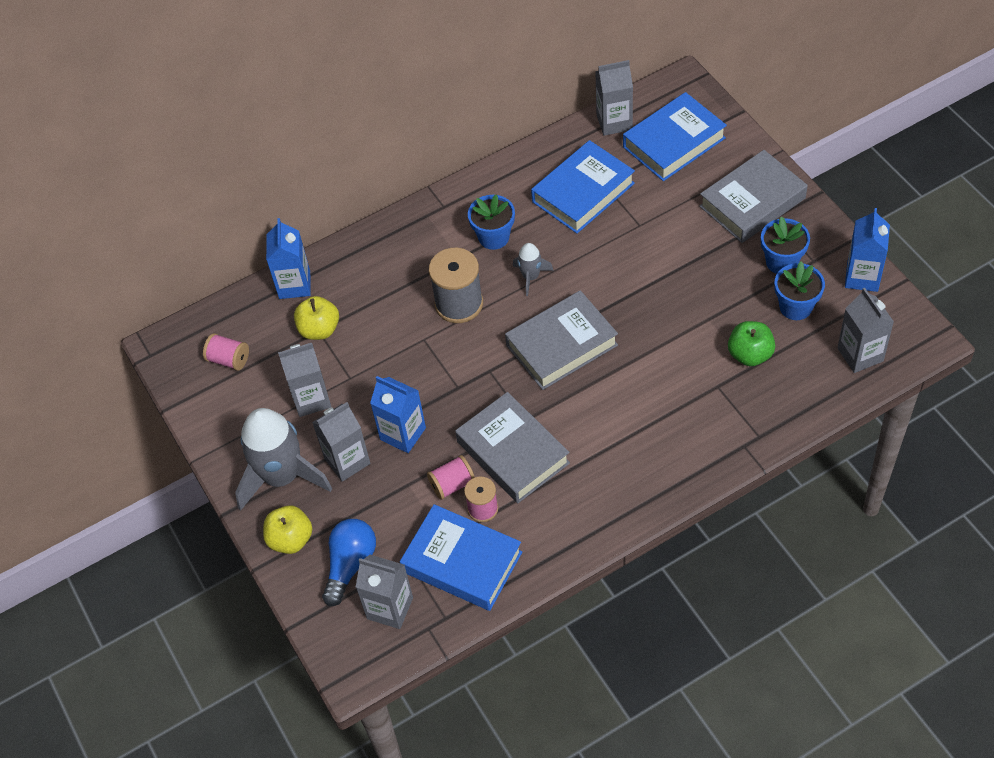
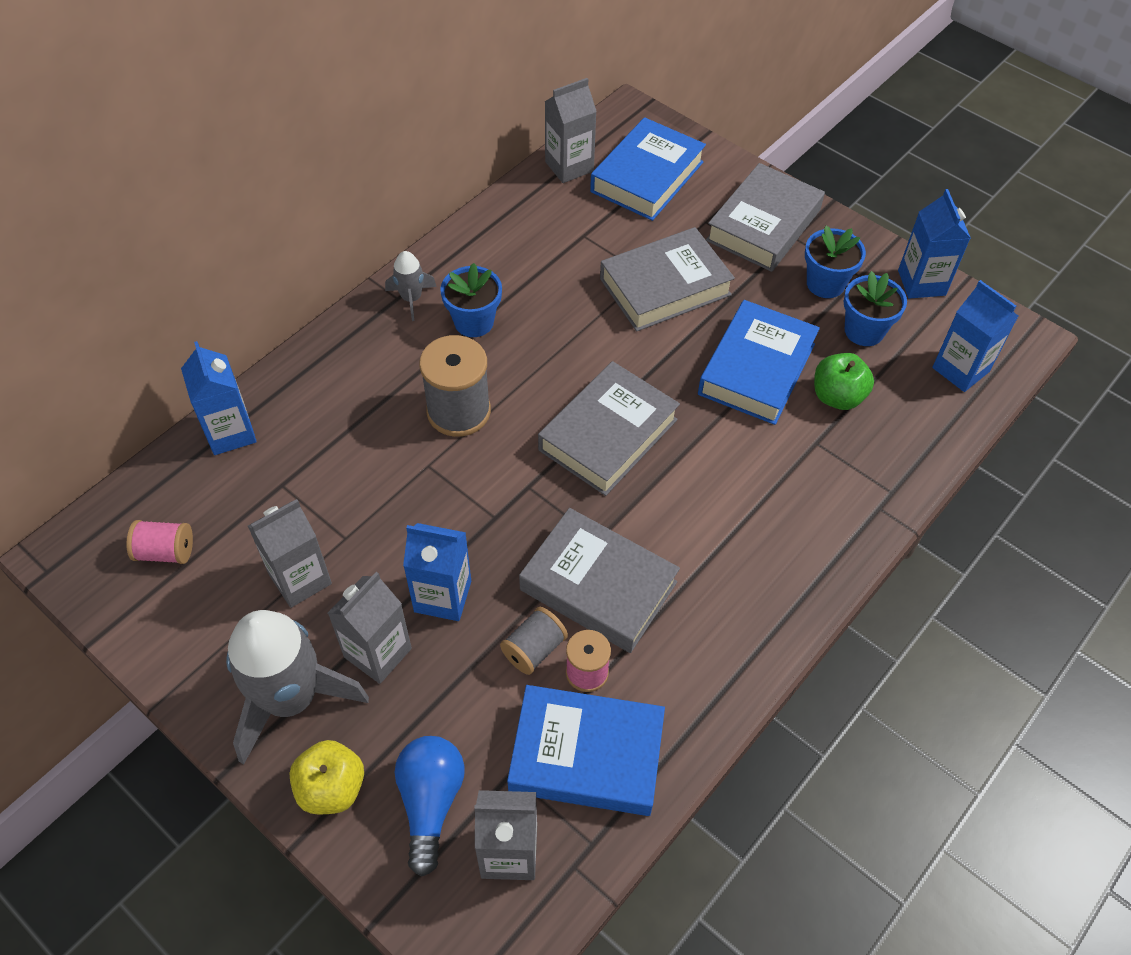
camera: 25 degrees left, 0 degrees up
(319, 329) = (282, 483): yellow apple -> none
(452, 484) = (534, 649): pink spool -> grey spool
(531, 277) = (538, 360): grey rocket -> grey rocket (411, 299)
(583, 192) = (563, 250): blue book -> blue book (757, 369)
(651, 238) = (665, 287): none -> grey book
(860, 354) = (960, 369): grey carton -> blue carton

